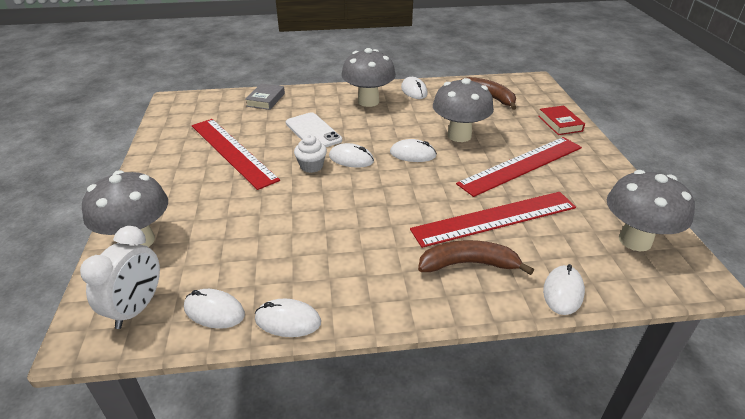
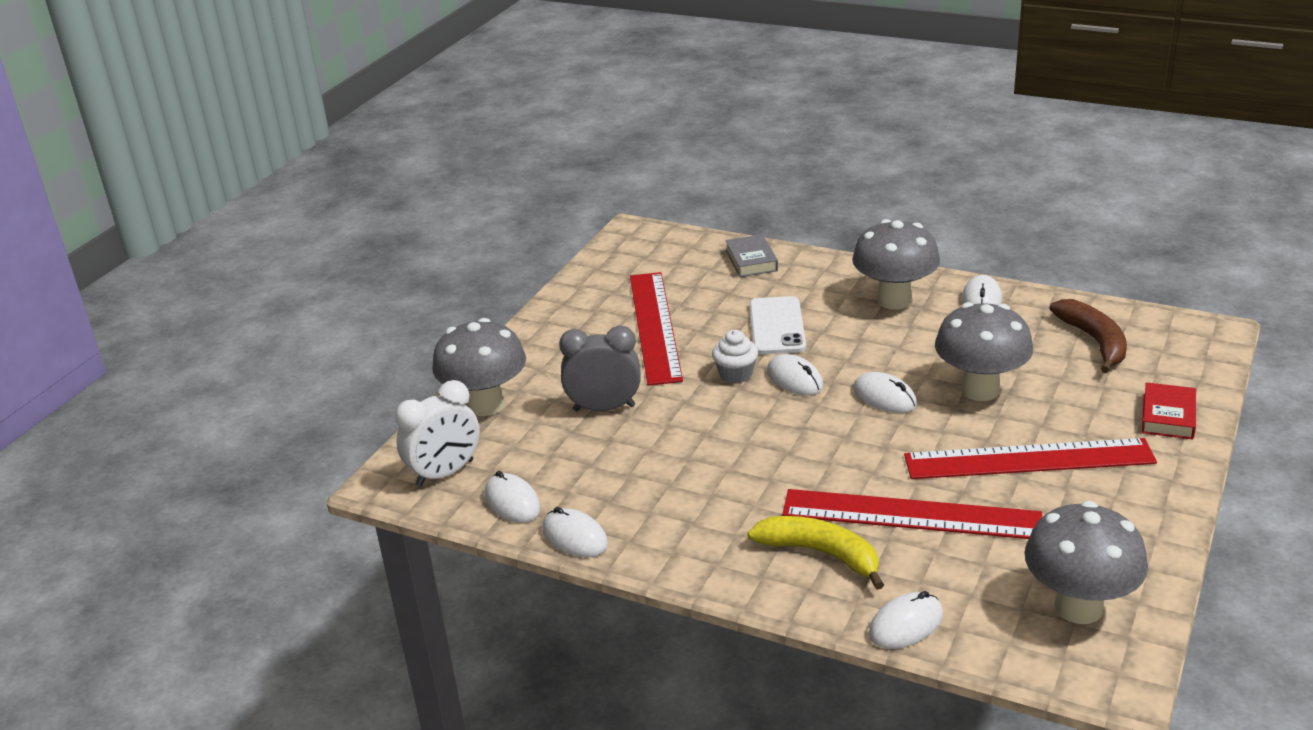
camera: 35 degrees right, 5 degrees down
(237, 214) = (604, 408): none -> grey clock
(265, 100) = (751, 261): grey book -> grey book turned 60 degrees counterclockwise
(468, 264) = (820, 554): brown banana -> yellow banana

